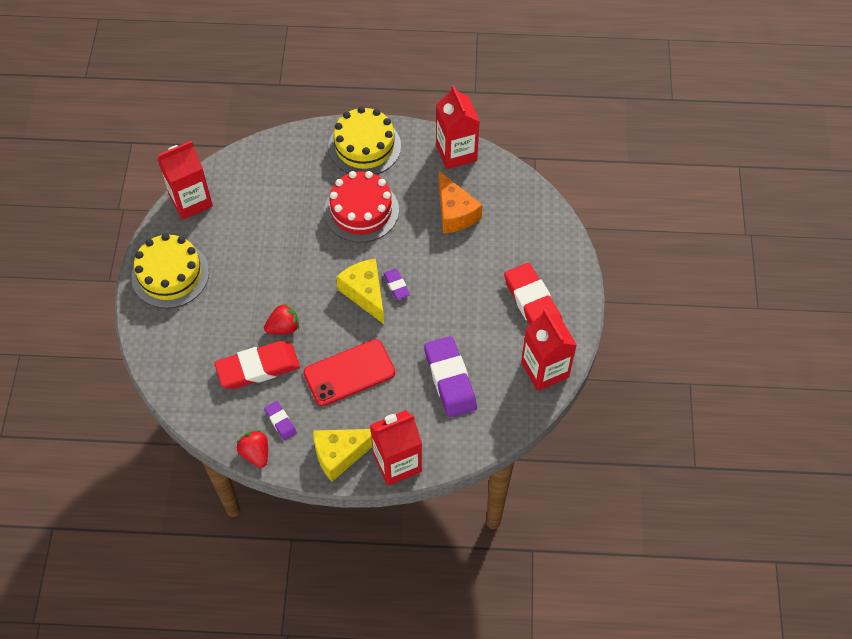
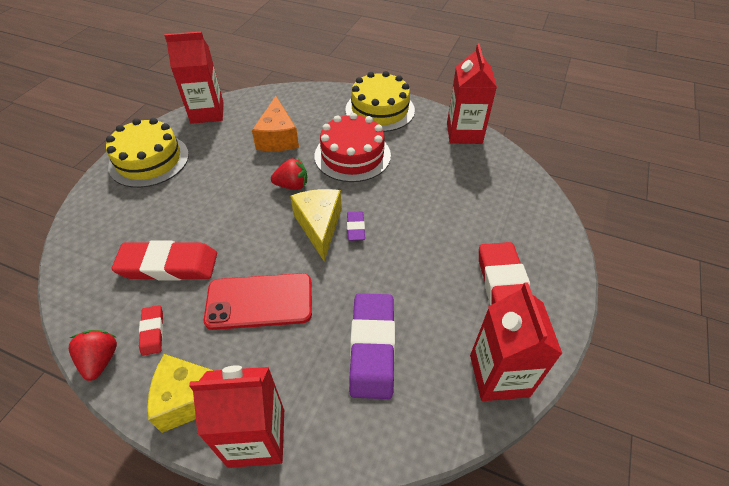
camera: 20 degrees right, 10 degrees down
(280, 422) = (152, 331): purple eraser -> red eraser
(283, 327) = (219, 234): red strawberry -> red strawberry (292, 185)
(454, 213) = (444, 180): orange cheese -> orange cheese (278, 137)

